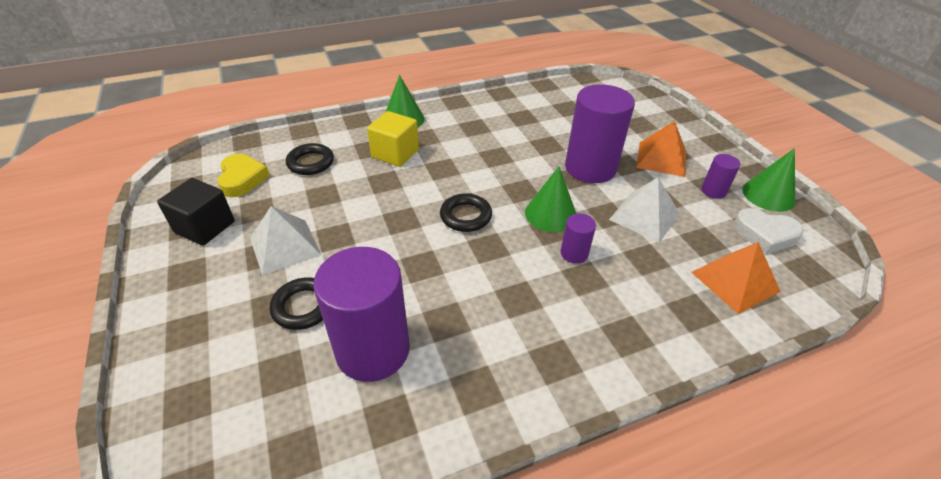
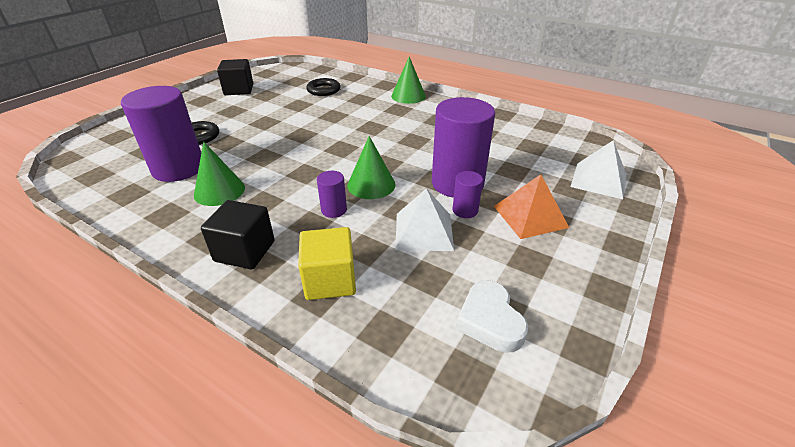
camera: 55 degrees right, 5 degrees down
(242, 179) = (287, 81): yellow heart -> none
(284, 246) = (242, 113): white pyramid -> white pyramid (598, 180)
(395, 153) = (366, 108): yellow cube -> yellow cube (330, 280)
(465, 216) = (329, 153): black ring -> none
(598, 339) = (245, 251): none -> black cube
(713, 191) = (521, 264): purple cylinder -> purple cylinder (465, 210)
(735, 281) = (386, 314): orange pyramid -> none
(768, 195) = (572, 308): green cone -> green cone (219, 191)

